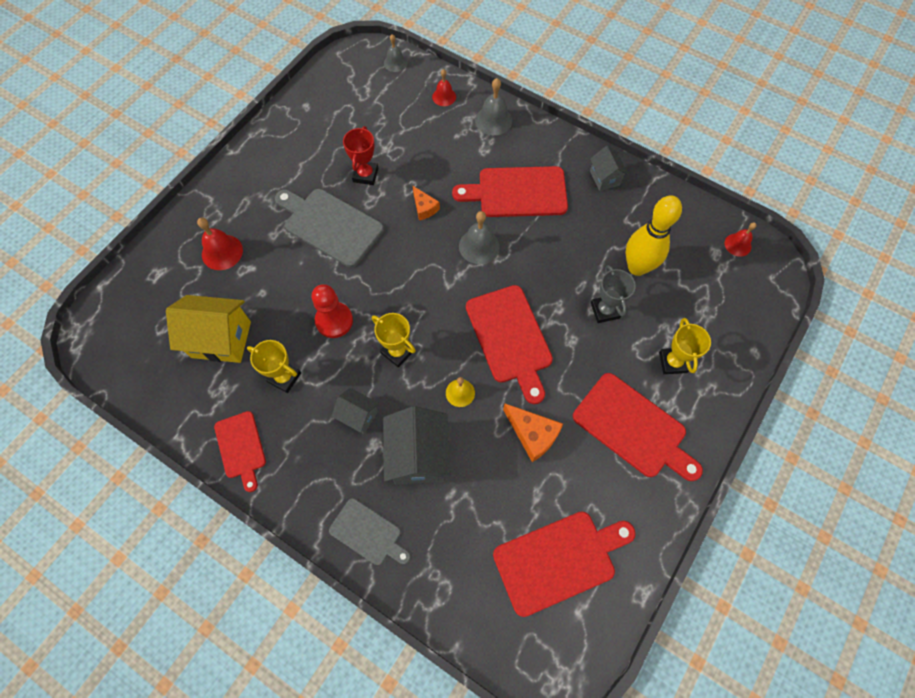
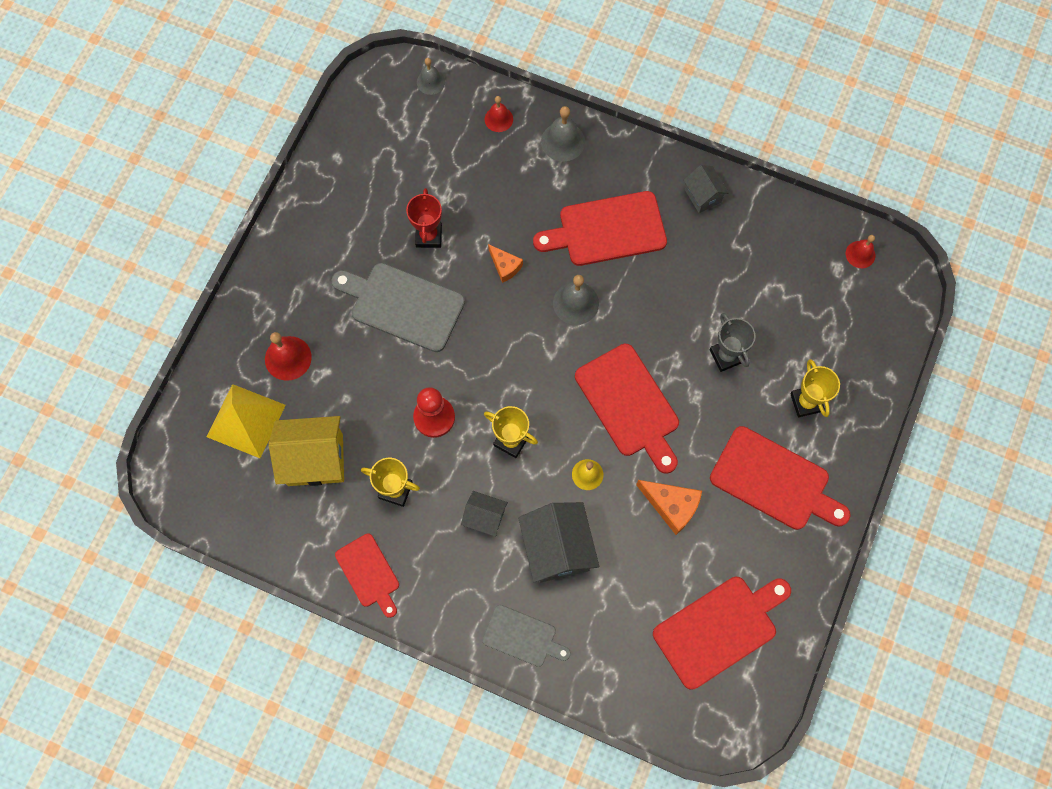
camera: 10 degrees left, 5 degrees up
(171, 297) = (246, 421): none -> yellow pyramid
(637, 267) = (754, 299): yellow bowling pin -> none

